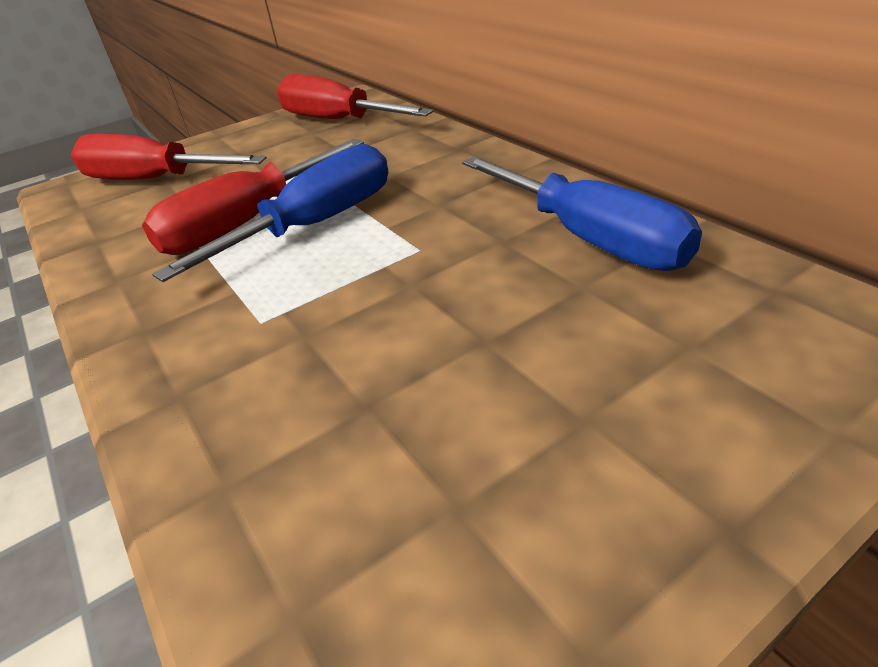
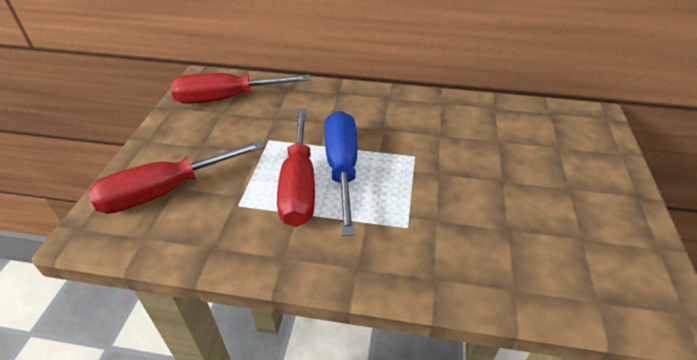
camera: 50 degrees left, 5 degrees up
(589, 238) = (470, 119): blue screwdriver -> none

